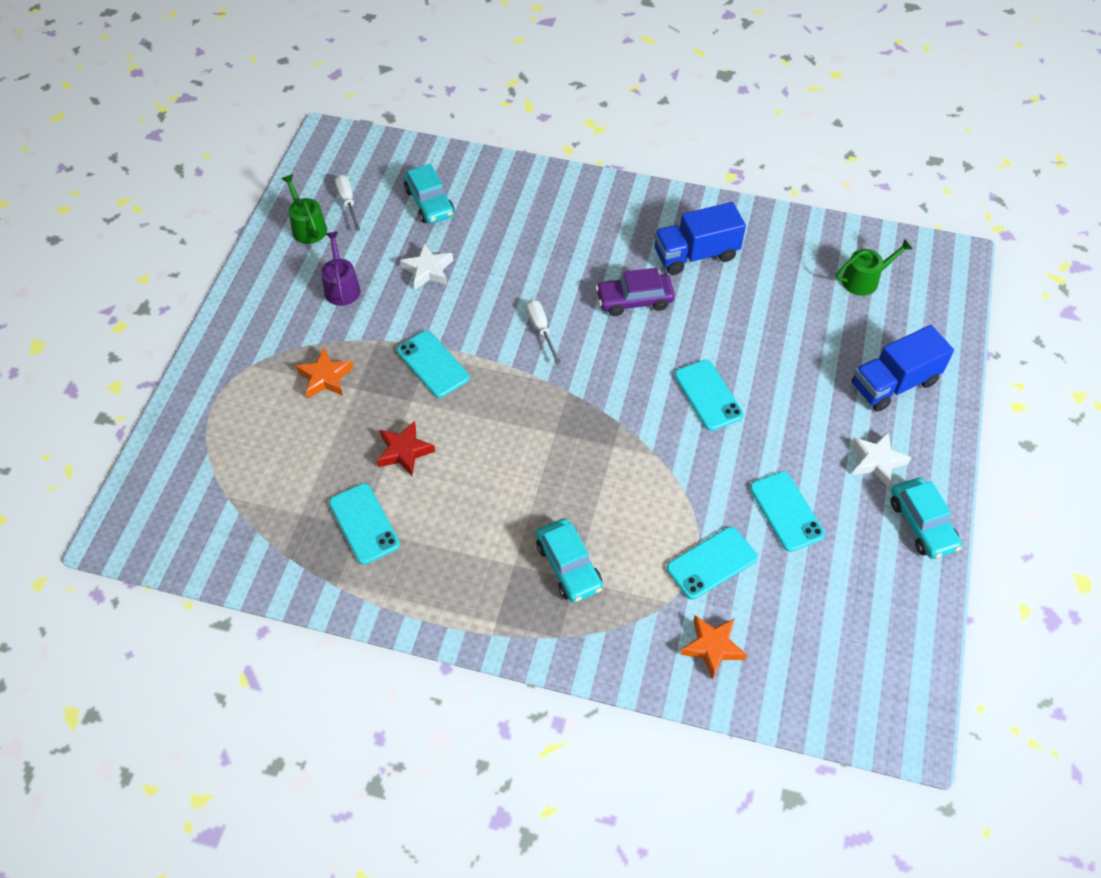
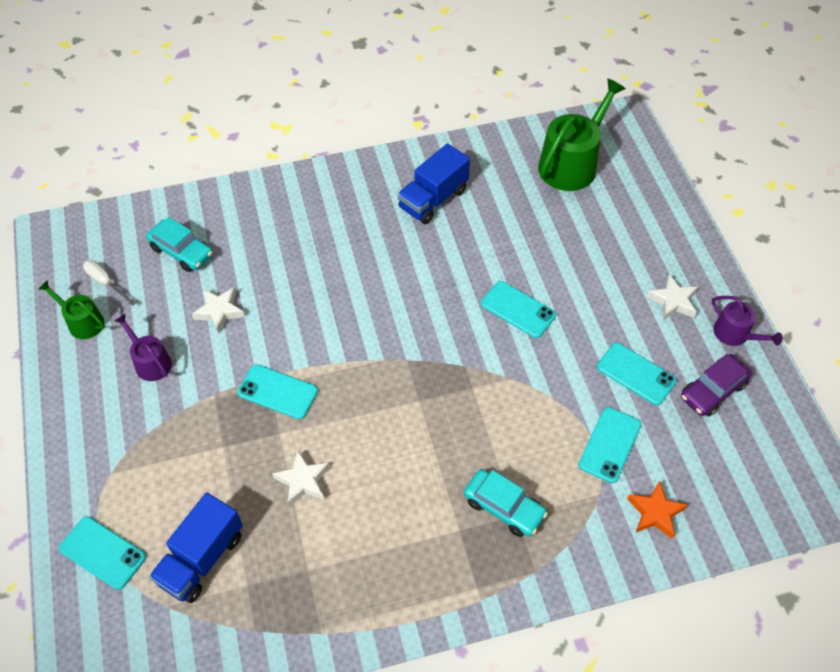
camera: 30 degrees left, 0 degrees up
(325, 377) = (189, 450): orange star -> none
(364, 523) = (310, 563): turquoise phone -> turquoise phone (103, 552)
(404, 451) = (303, 481): red star -> white star
(541, 329) = (350, 318): white screwdriver -> none
(634, 300) = (410, 258): purple car -> purple car (713, 390)
(864, 280) = (571, 163): green watering can -> green watering can, size x1.86
(894, 383) = (645, 235): blue truck -> blue truck (202, 558)
(922, 524) = (735, 334): turquoise car -> purple watering can

